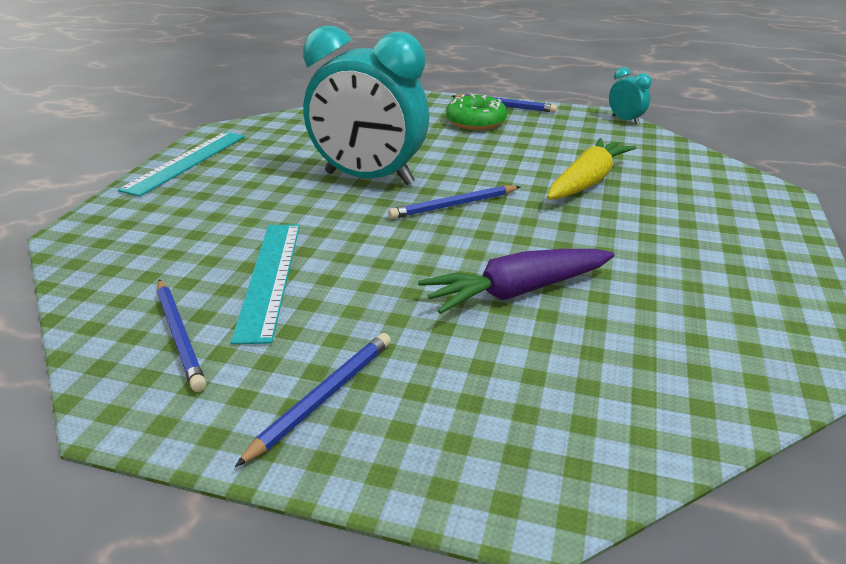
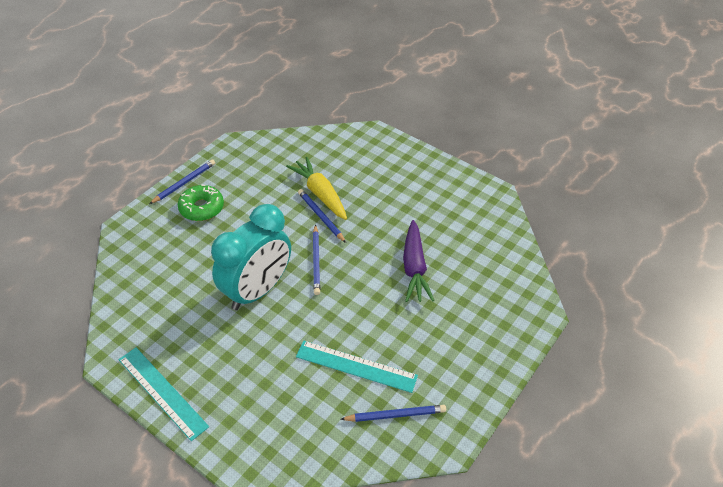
camera: 70 degrees left, 15 degrees up
(323, 398) = (464, 363): blue pencil -> blue pencil (321, 217)
(625, 120) = (249, 139): turquoise clock -> none

